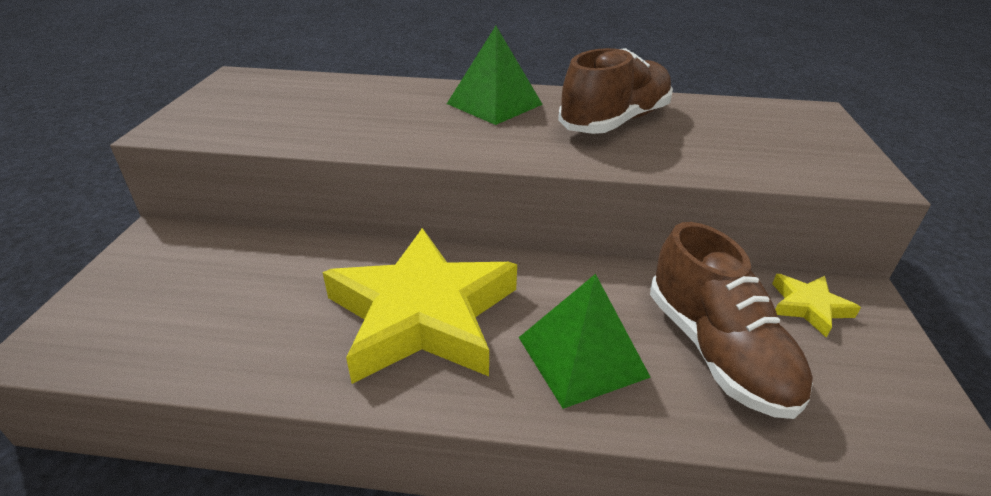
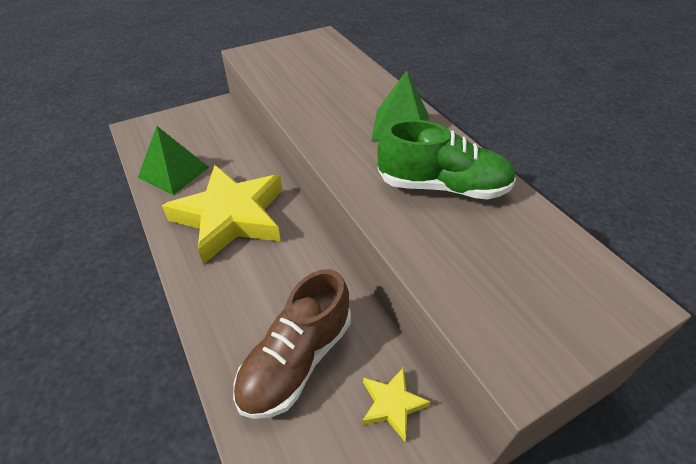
camera: 55 degrees right, 10 degrees up
(582, 356) = (244, 295): green pyramid -> green pyramid (173, 172)
(615, 121) = (442, 187): brown shoe -> green shoe

